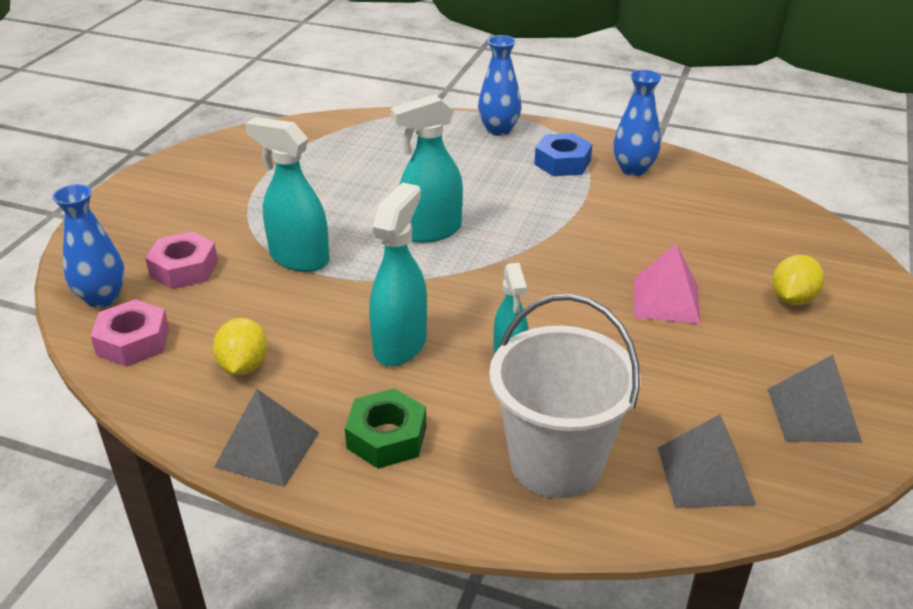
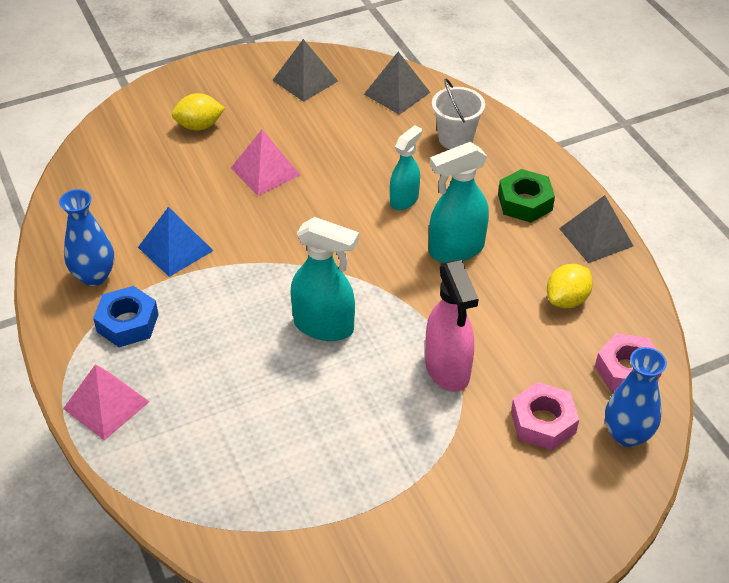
camera: 135 degrees left, 10 degrees up
(298, 258) = (447, 369): turquoise spray bottle -> pink spray bottle
(499, 130) = (106, 405): blue vase -> pink pyramid
(556, 462) = (455, 139): white bucket -> white bucket, size x0.59
(617, 211) = (175, 249): none -> blue pyramid

